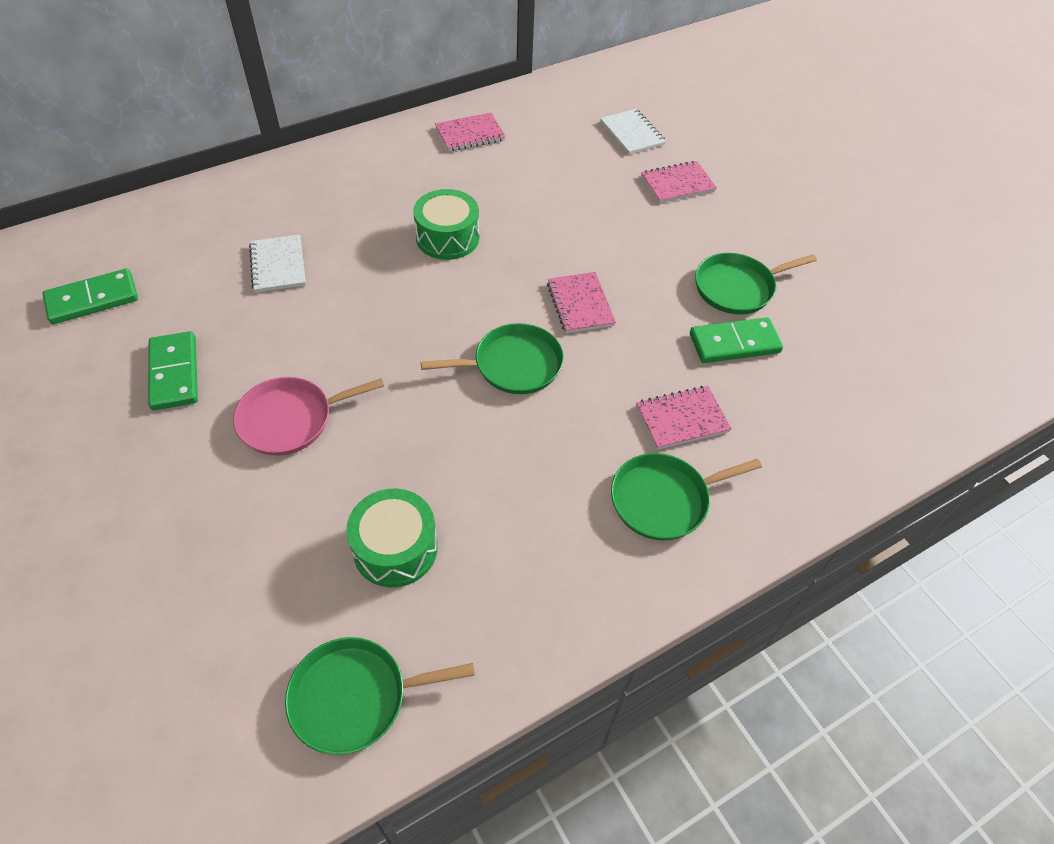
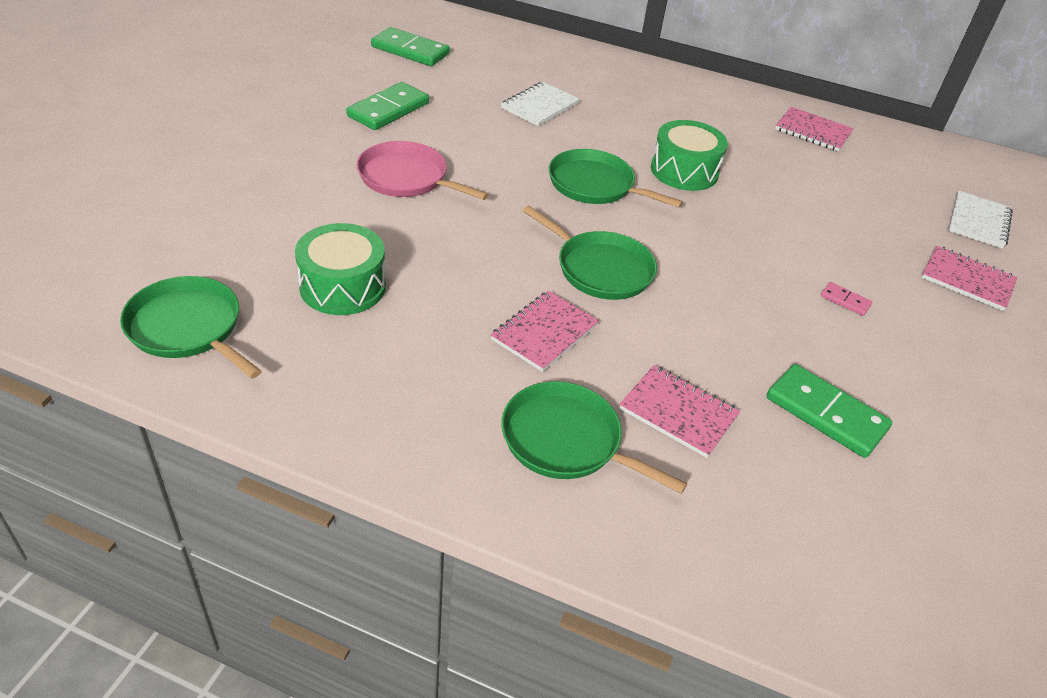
camera: 50 degrees right, 10 degrees down
(580, 304) = (722, 280): pink notebook -> pink notebook (544, 333)
(649, 256) = (845, 300): none -> pink domino
(737, 288) = (902, 385): green pan -> green pan (595, 185)

